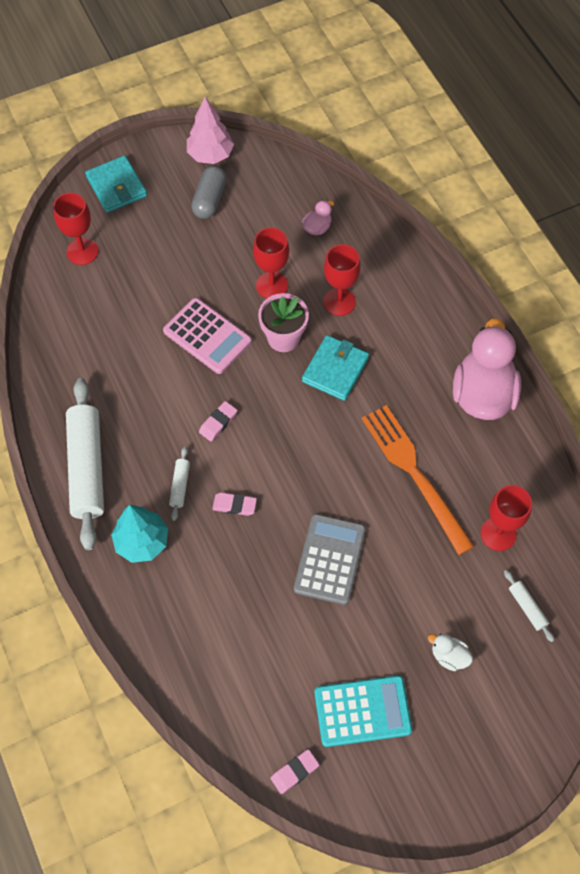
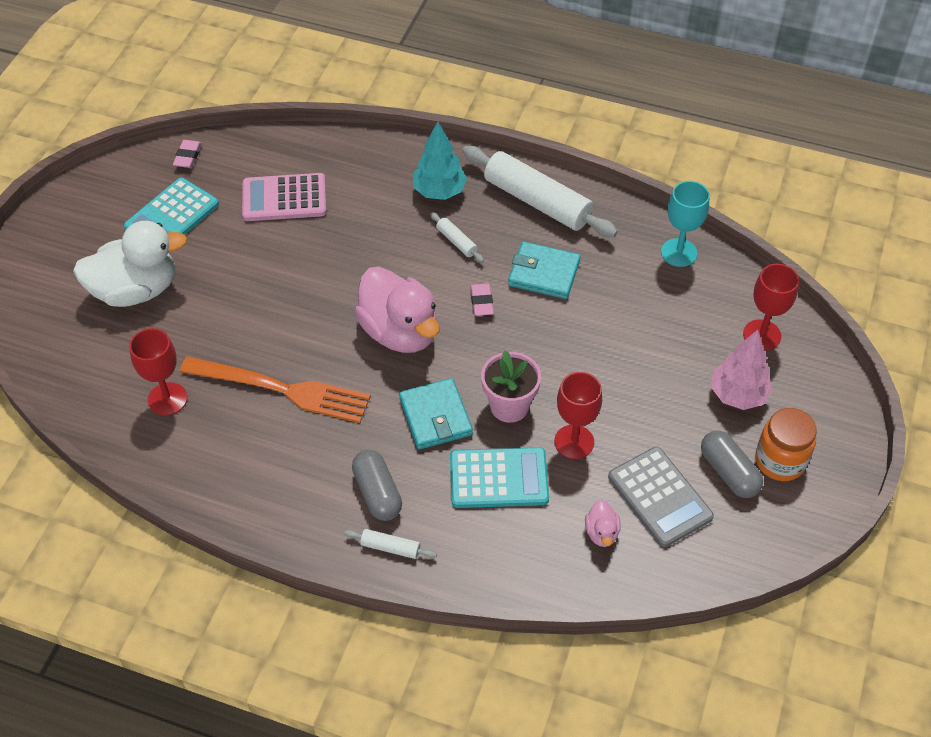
camera: 135 degrees right, 10 degrees down
(52, 344) = (679, 253): none -> turquoise goblet
(116, 187) = (820, 412): turquoise wallet -> turquoise wallet (544, 273)
(175, 182) = (780, 461): none -> orange jar
(207, 336) = (572, 355): pink calculator -> pink calculator (284, 198)
(210, 155) = (789, 518): pink tree -> pink tree (738, 395)
(234, 505) = (401, 260): pink eraser -> none
(329, 559) = (289, 281): grey calculator -> grey calculator (660, 497)
(339, 302) = (498, 478): red goblet -> turquoise calculator
(419, 352) = (377, 493): none -> grey capsule
(449, 656) = (136, 290): white duck -> white duck, size x2.33
(482, 394) = (283, 502): pink duck -> pink duck (400, 332)
(527, 607) = (98, 365): white rolling pin -> white rolling pin (390, 547)

